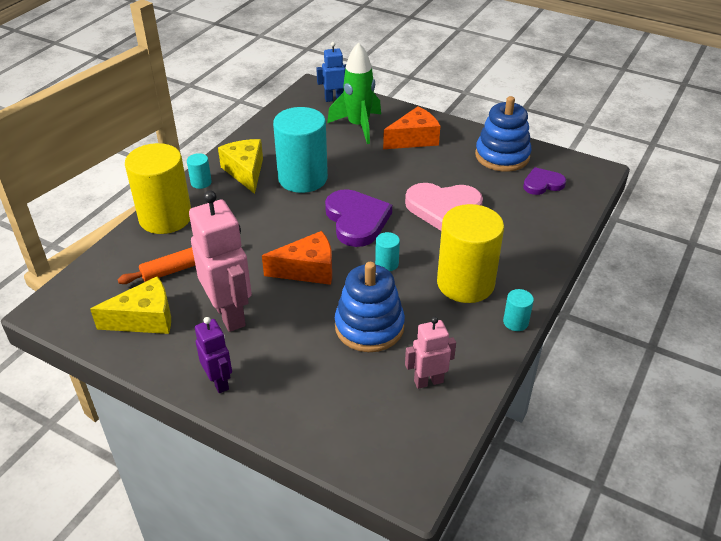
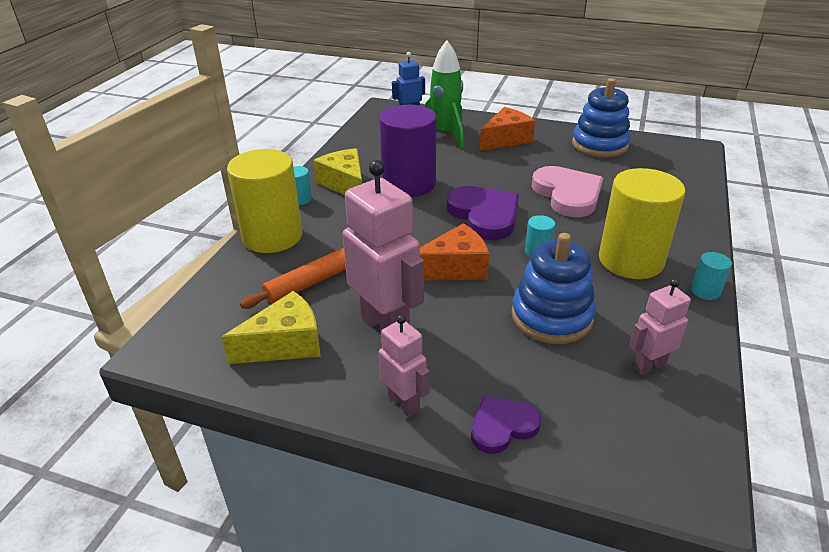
camera: 10 degrees left, 5 degrees down
(219, 382) = (404, 403): purple robot -> pink robot
(303, 178) = (409, 184): turquoise cylinder -> purple cylinder
(443, 208) = (567, 194): pink heart -> pink heart turned 105 degrees counterclockwise
(542, 184) = (652, 163): purple heart -> purple heart (502, 426)

